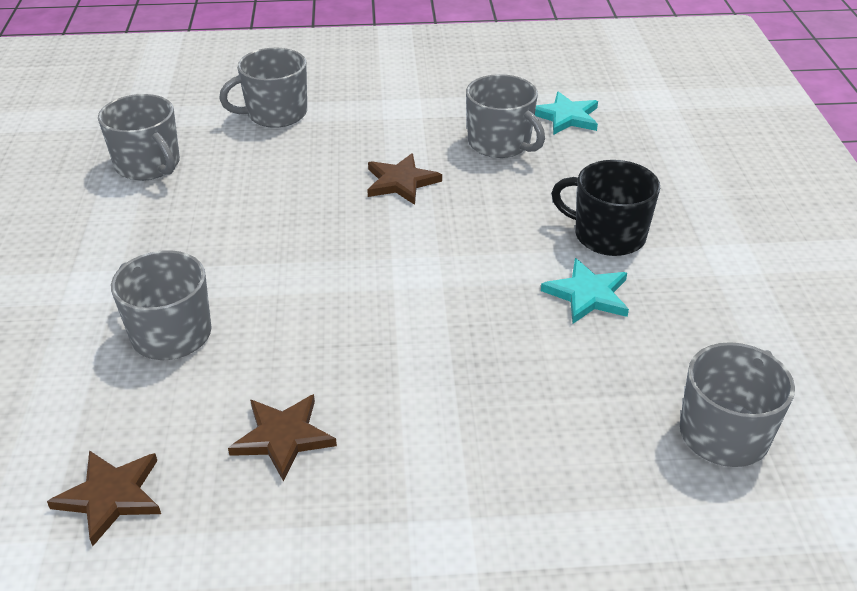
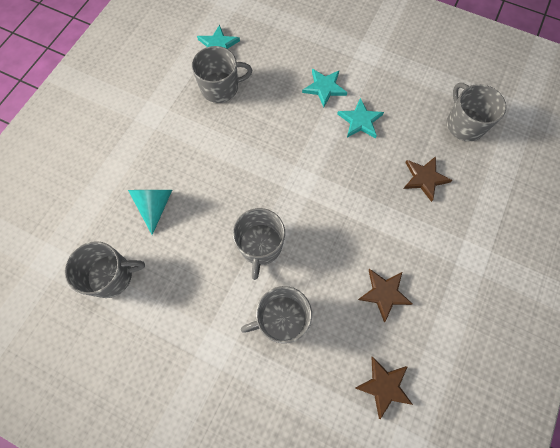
camera: 60 degrees left, 30 degrees up
(270, 160) = (155, 206): none -> turquoise cone
(275, 114) = (107, 182): grey mug -> grey mug (260, 246)
(401, 182) = (223, 151): brown star -> brown star (424, 178)
(607, 235) = (324, 88): black mug -> turquoise star

